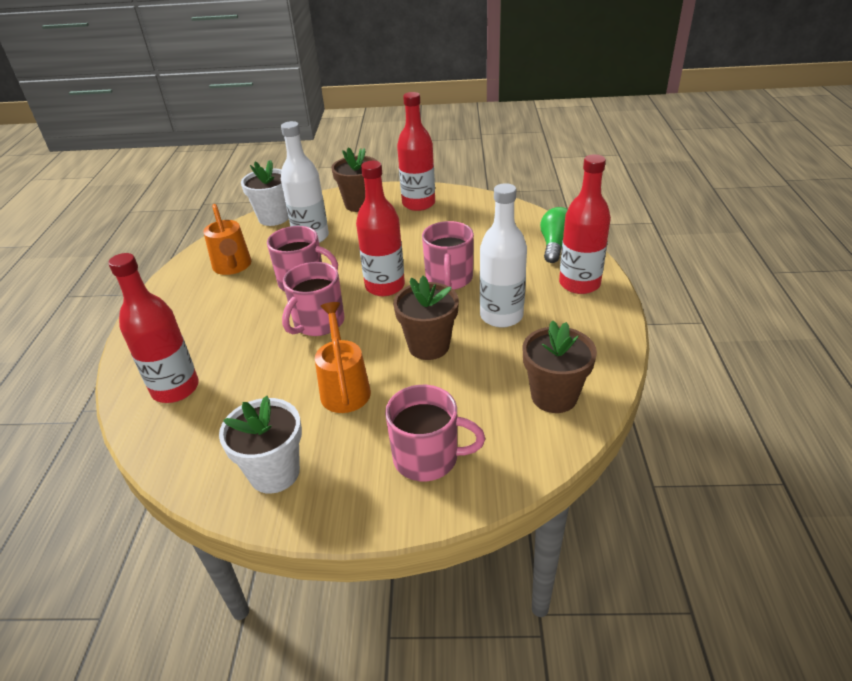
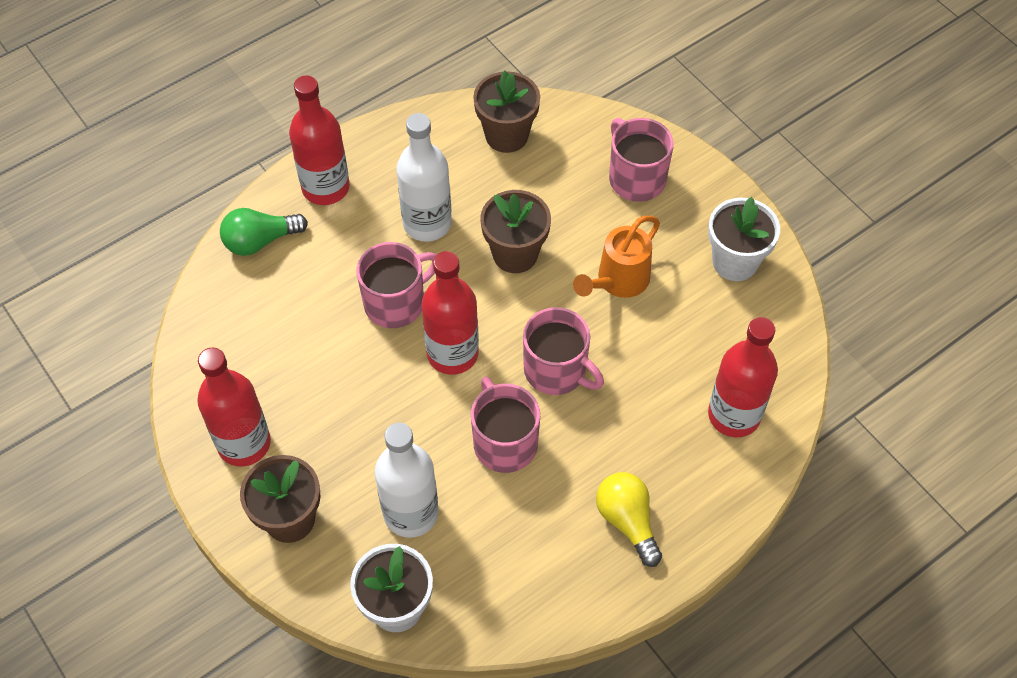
camera: 130 degrees left, 20 degrees up
(194, 305) = (627, 521): none -> yellow light bulb
(233, 267) = (535, 549): orange watering can -> none
(318, 323) = (556, 370): pink mug -> pink mug turned 45 degrees clockwise

